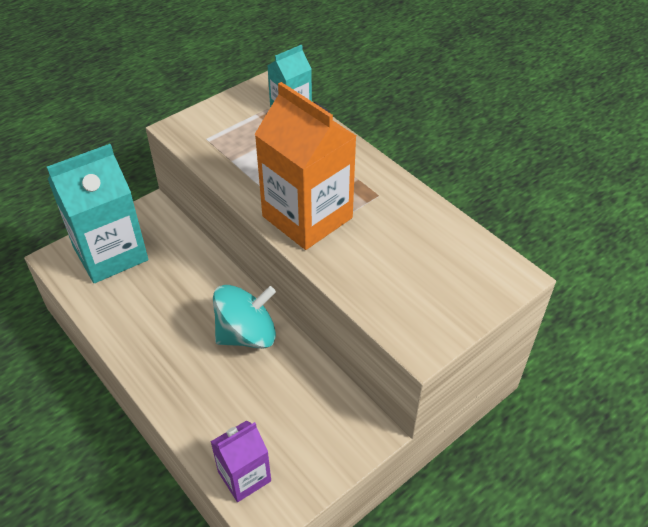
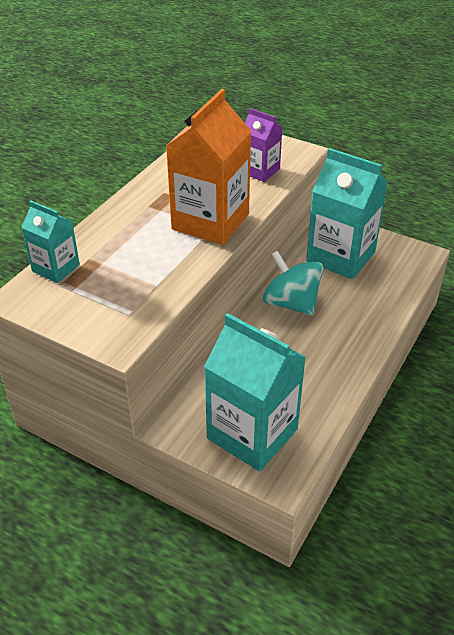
camera: 110 degrees left, 5 degrees down
(244, 476) = (404, 270): purple carton -> purple carton (260, 171)
(301, 414) = (340, 256): none -> turquoise carton

